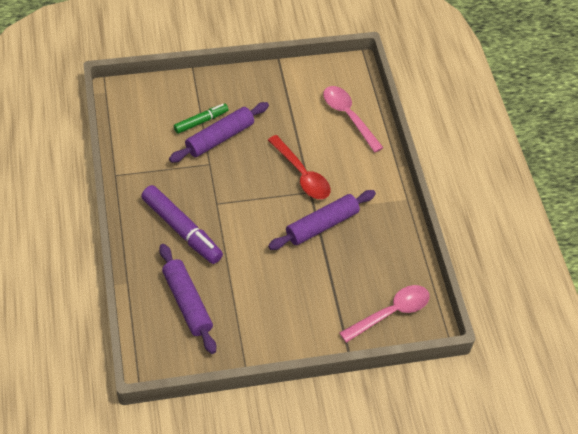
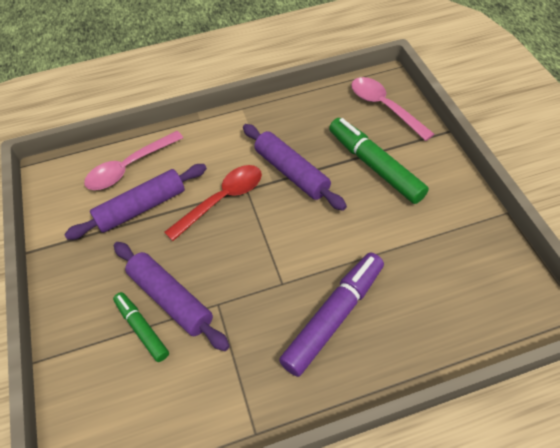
camera: 90 degrees left, 0 degrees up
(187, 302) = (441, 288): purple rolling pin -> purple rolling pin (141, 208)
(318, 287) = (375, 166): none -> green marker

